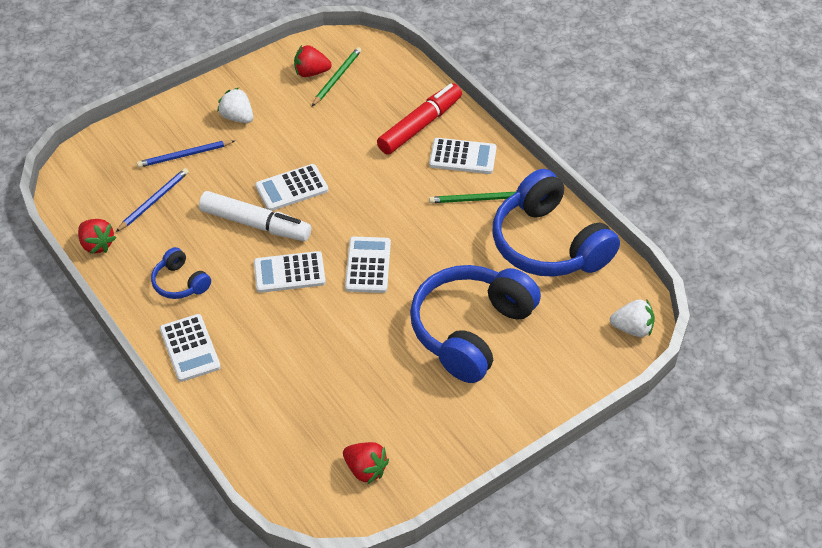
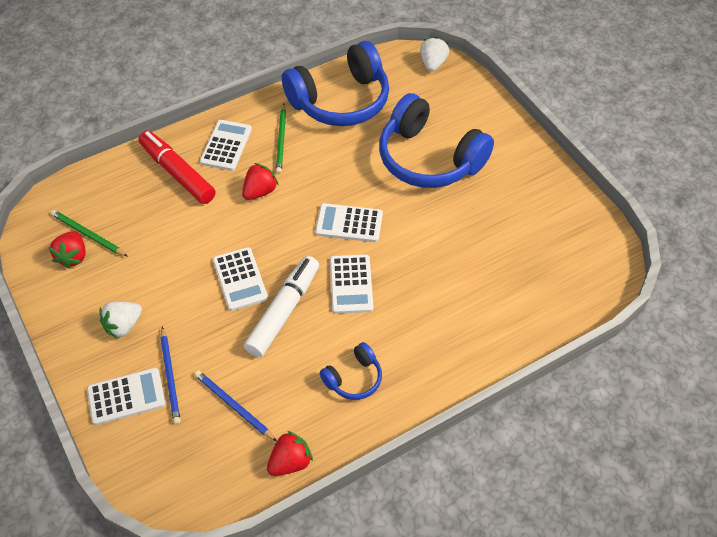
camera: 85 degrees left, 5 degrees up
(190, 348) = (438, 368): white calculator -> white calculator (126, 397)
(365, 470) = (569, 238): red strawberry -> red strawberry (260, 191)

